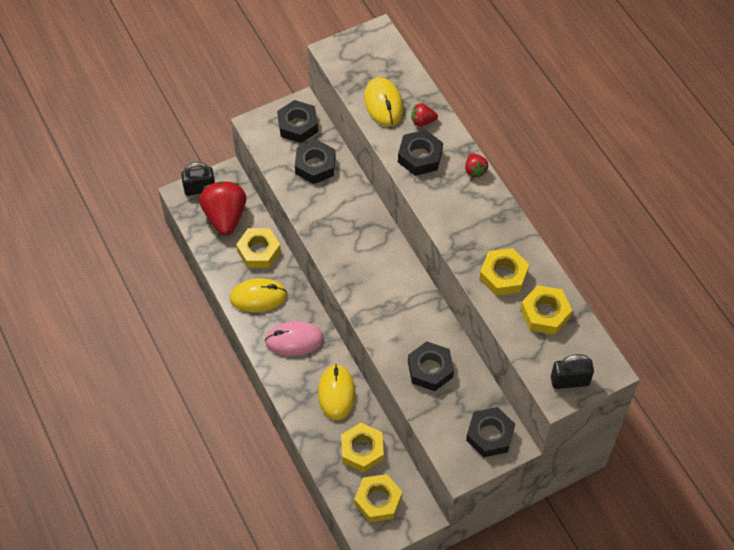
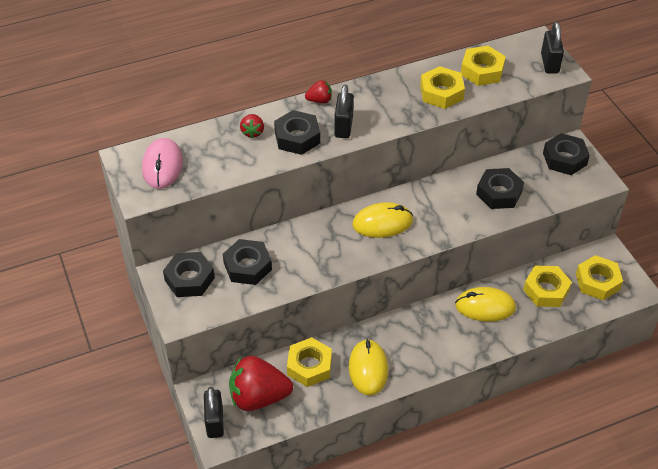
camera: 85 degrees left, 10 degrees down
(294, 340) = (423, 339): pink mouse -> pink mouse (162, 166)
(383, 104) = (224, 160): yellow mouse -> yellow mouse (382, 223)
(440, 193) = (343, 126): none -> black padlock

